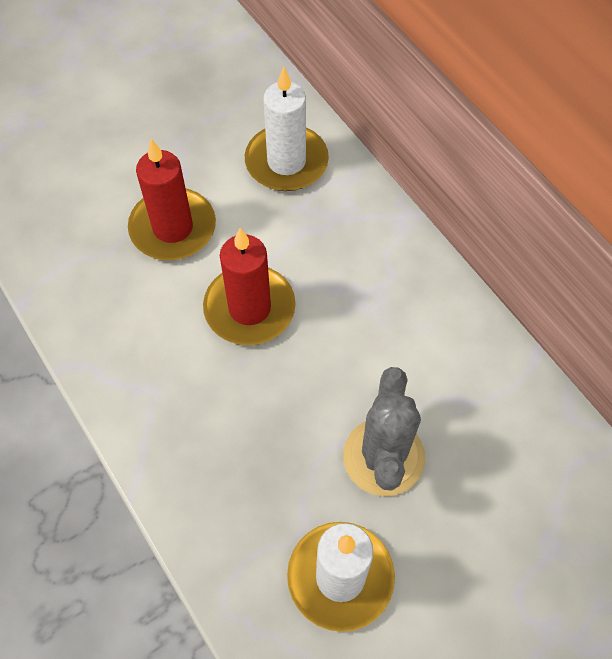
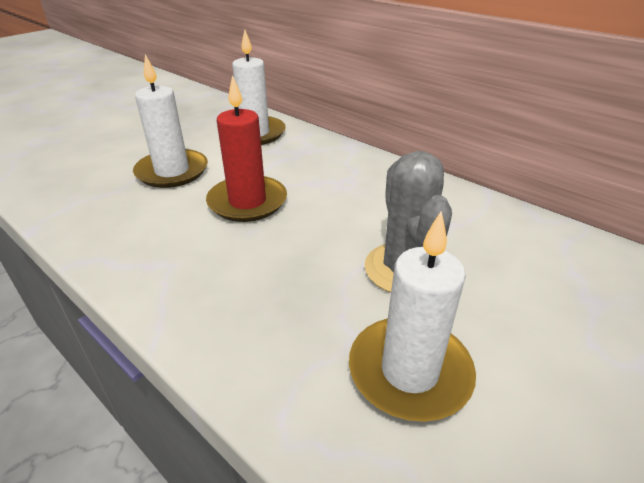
camera: 15 degrees left, 25 degrees down
(173, 228) = (172, 171): red candle -> white candle

